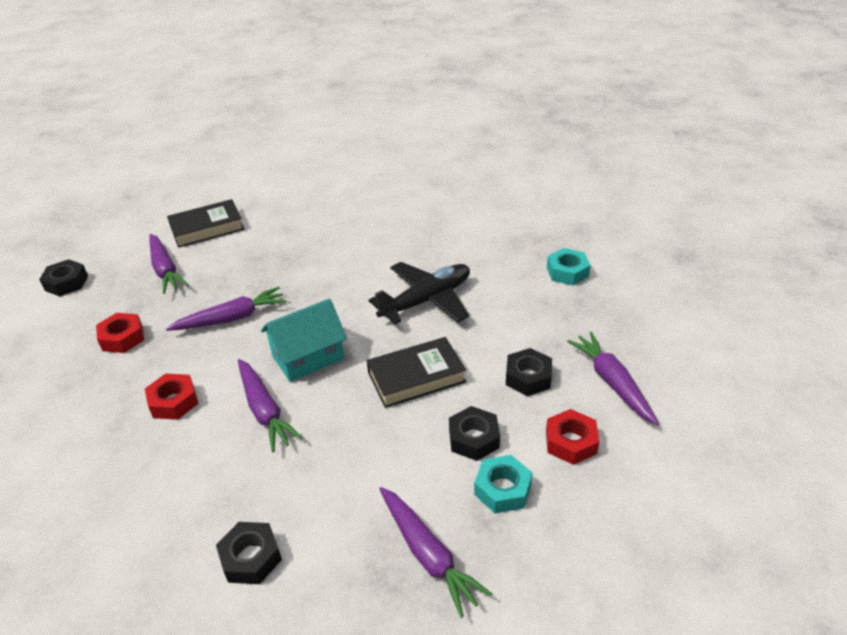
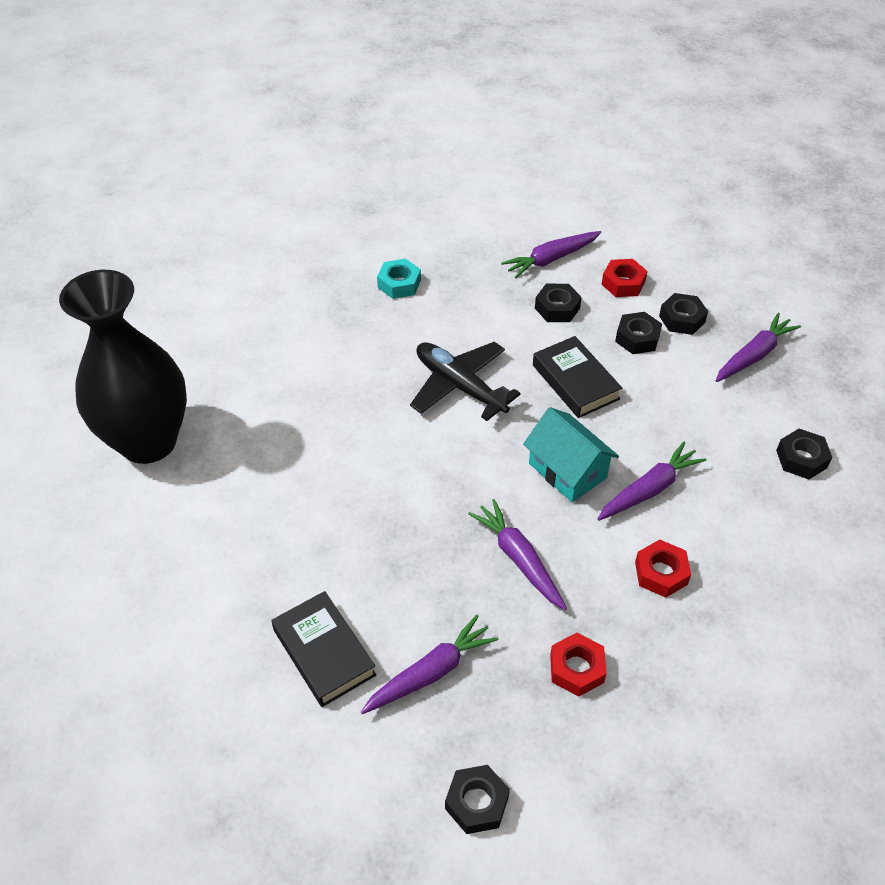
camera: 100 degrees left, 10 degrees up
(405, 162) = (148, 441): none -> black vase
(502, 489) = (682, 319): turquoise nut -> black nut

